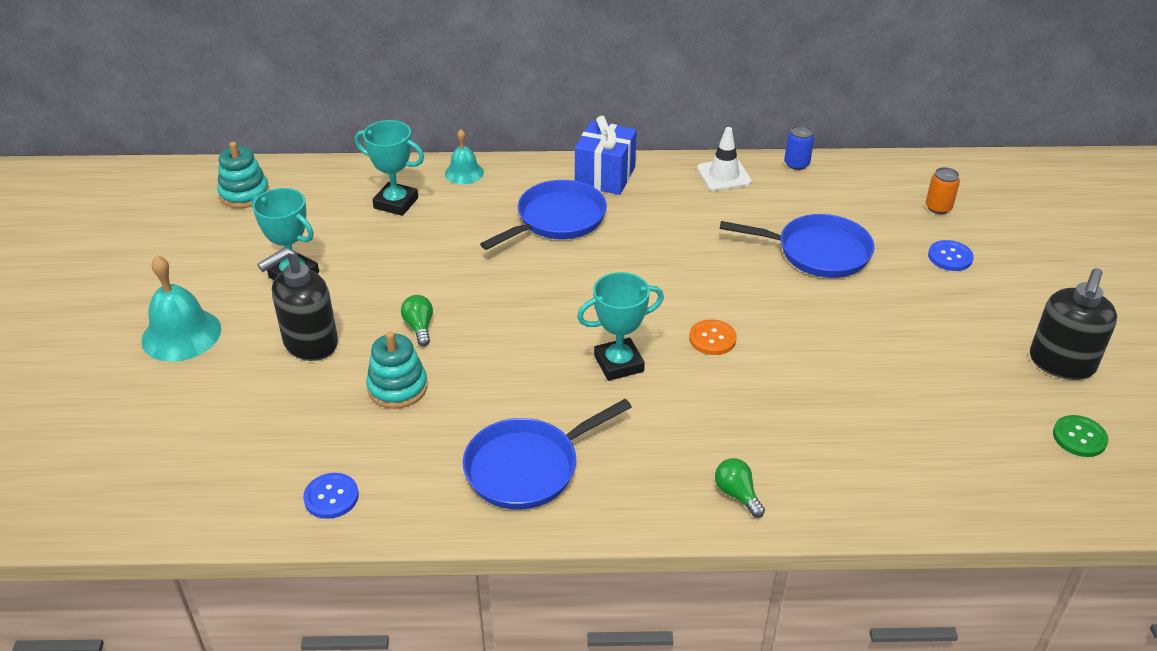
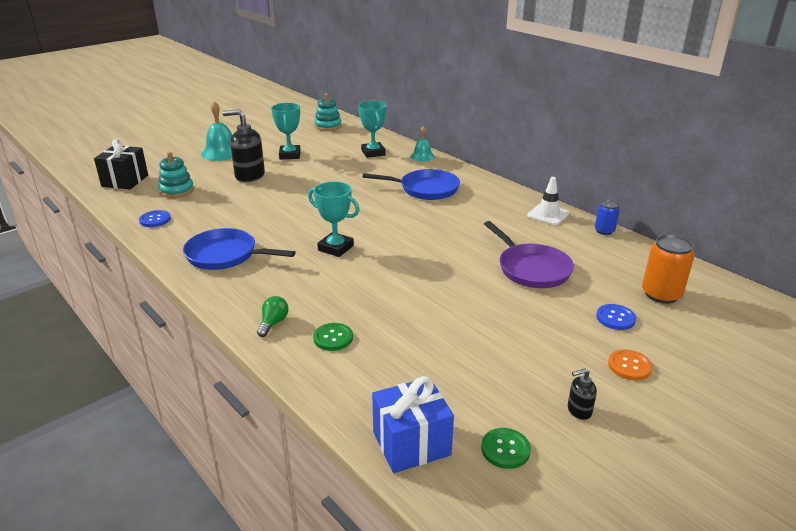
camera: 50 degrees right, 10 degrees down
(136, 481) = (125, 181): none -> black gift
(397, 387) = (244, 204): turquoise stacking toy -> turquoise stacking toy (176, 190)
(419, 327) = (293, 192): green light bulb -> none
(605, 176) = (483, 186): blue gift -> blue gift (411, 443)
(712, 339) = (396, 266): orange button -> orange button (629, 366)
(812, 460) = (333, 338): none -> green button
(817, 252) = (531, 268): blue pan -> purple pan
(938, 207) = (661, 294): orange can -> orange can, size x1.67
(1061, 363) = (579, 410): black soap dispenser -> black soap dispenser, size x0.47

